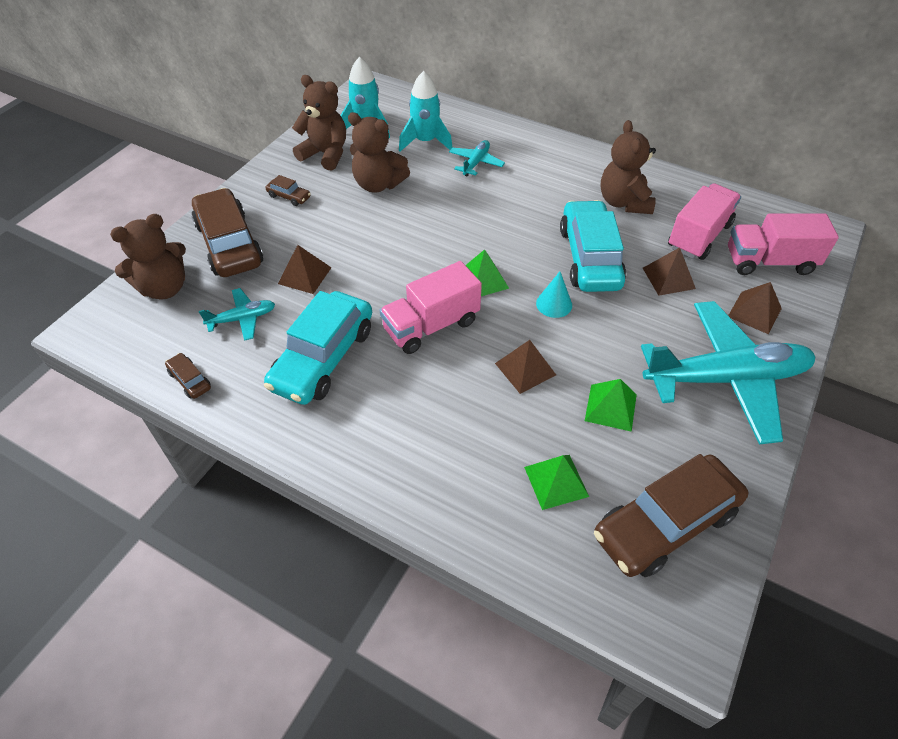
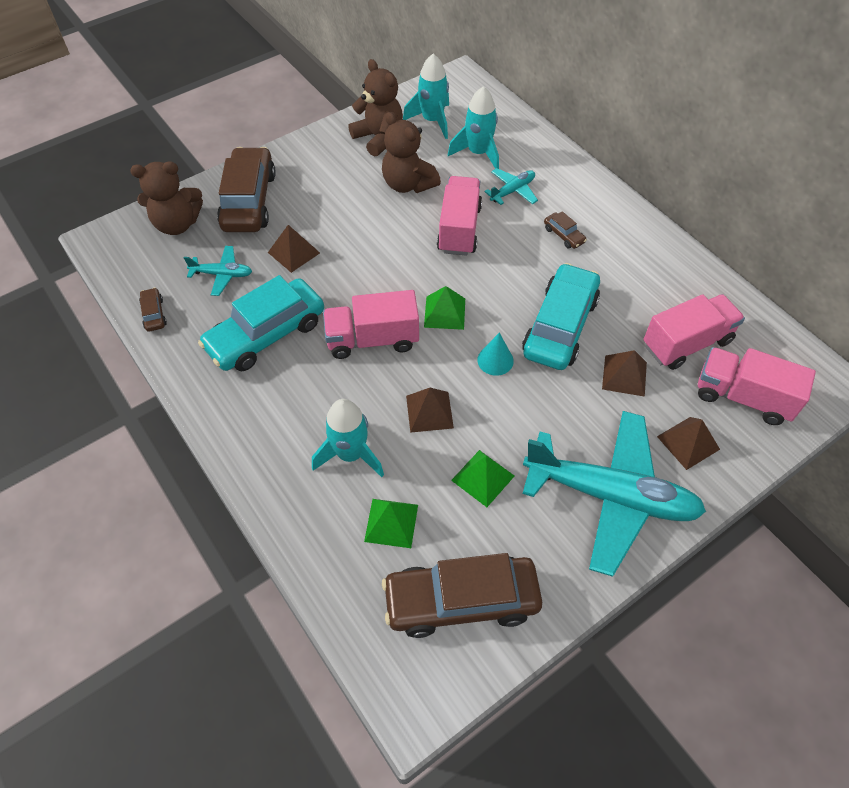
camera: 25 degrees right, 5 degrees up
(289, 197) = (323, 171): brown car -> brown car (563, 235)
(449, 207) = (459, 229): none -> pink truck
(477, 435) = (350, 454): none -> turquoise rocket
(623, 202) = (633, 281): brown teddy bear -> none

